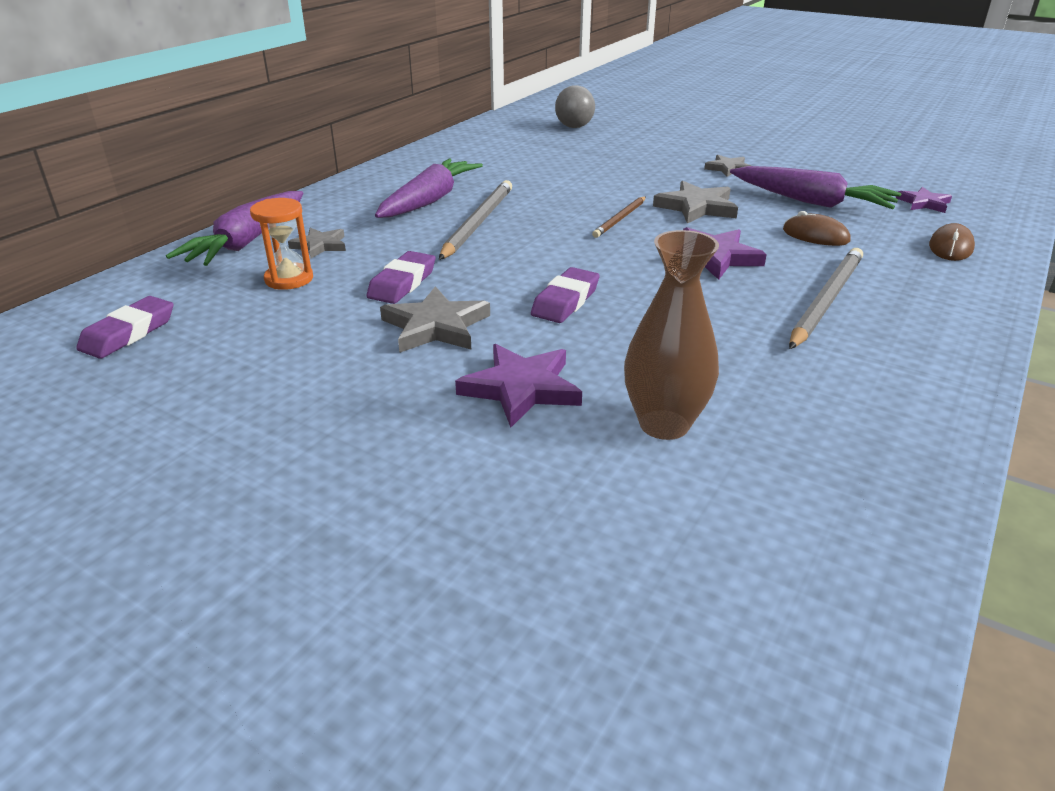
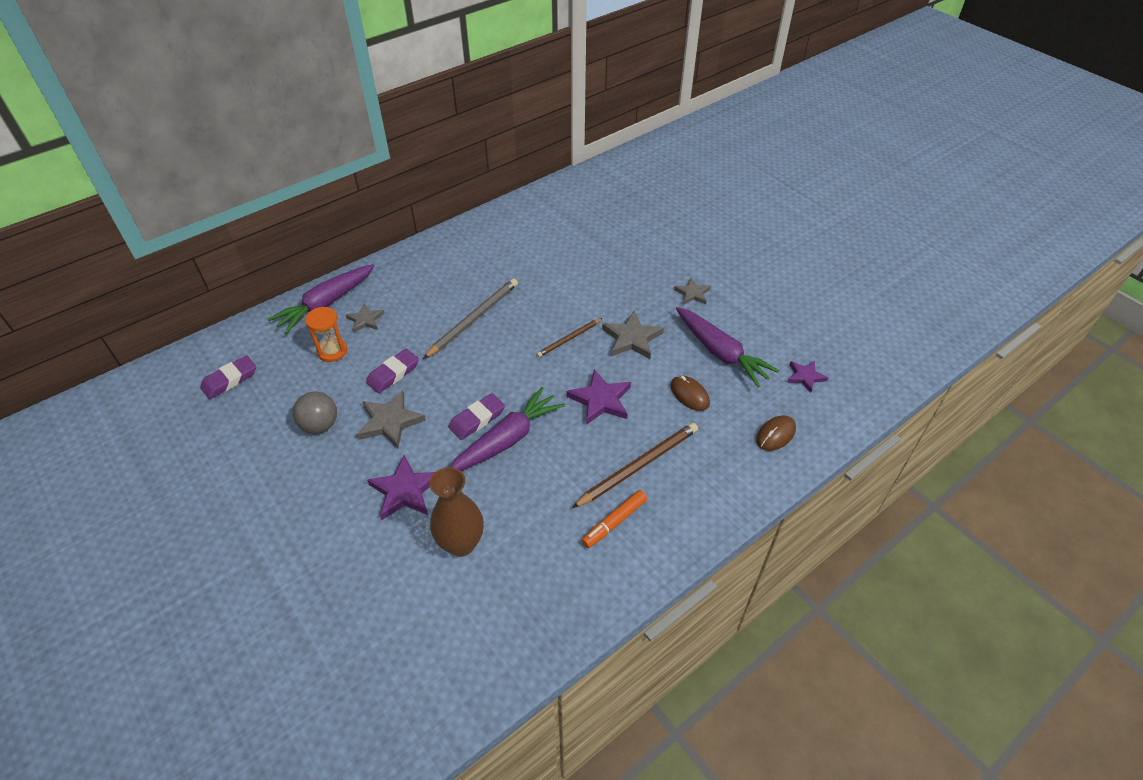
camera: 20 degrees right, 15 degrees up
(429, 201) = (457, 284): purple carrot -> purple carrot (507, 439)
(574, 127) = (617, 206): grey ball -> grey ball (320, 425)
(826, 300) = (639, 466): grey pencil -> brown pencil
(856, 354) = (614, 522): none -> orange marker

